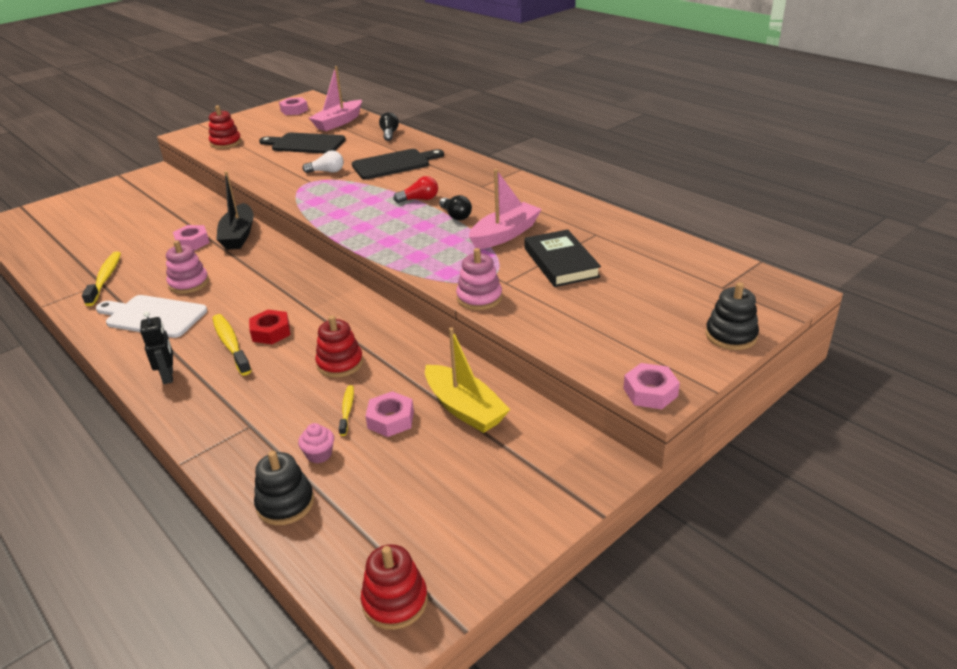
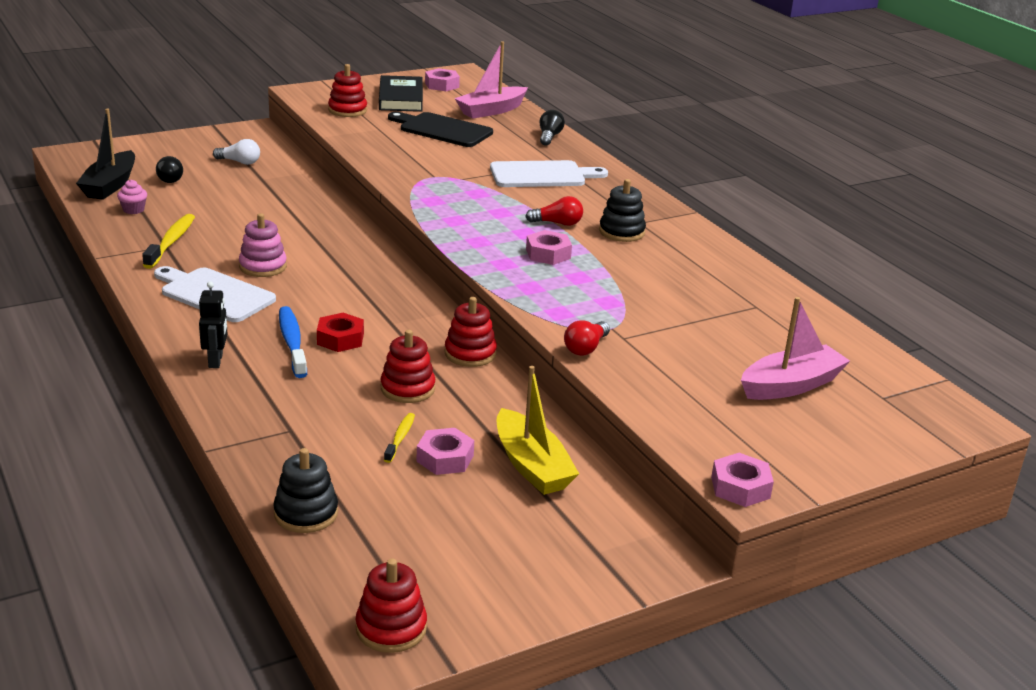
camera: 10 degrees right, 5 degrees down
(192, 242) = (278, 221): pink nut -> pink nut (548, 254)
(231, 344) = (292, 342): yellow toothbrush -> blue toothbrush
(238, 235) = (334, 224): black boat -> black boat (110, 185)
(319, 454) = (356, 475): pink cupcake -> pink cupcake (133, 210)
(327, 171) = (457, 168): white light bulb -> white light bulb (239, 162)
(382, 321) = (470, 353): none -> red stacking toy
(394, 164) = (542, 175): black cutting board -> white cutting board
(455, 216) = (594, 251): black light bulb -> black light bulb (169, 178)
(479, 298) = (585, 348): pink stacking toy -> red light bulb
(505, 234) = (644, 284): pink boat -> pink boat (791, 385)
(561, 262) = (699, 329): black book -> black book (401, 98)
(731, 335) = (865, 451): black stacking toy -> black stacking toy (621, 232)

